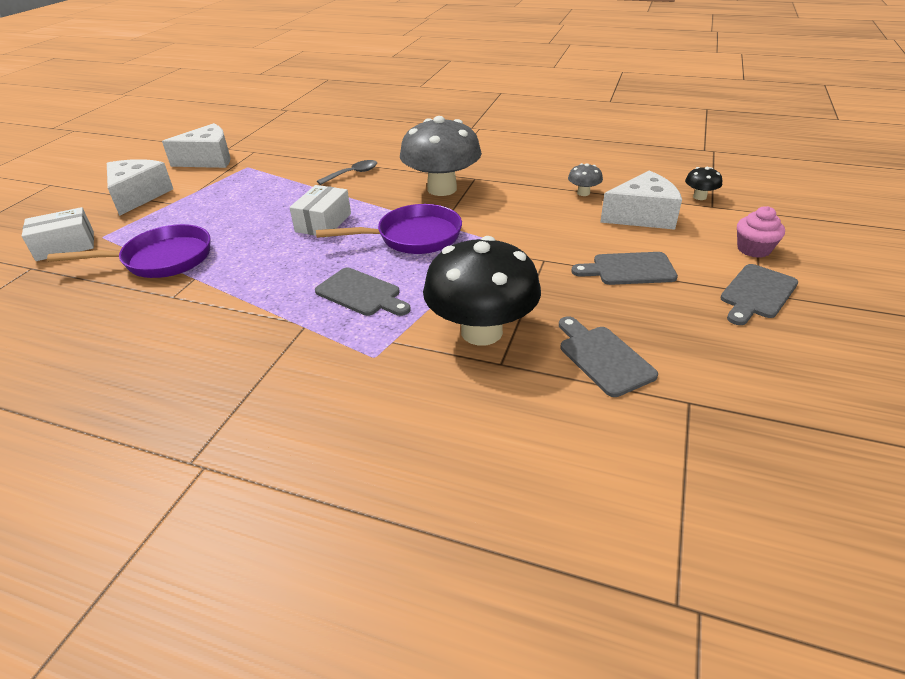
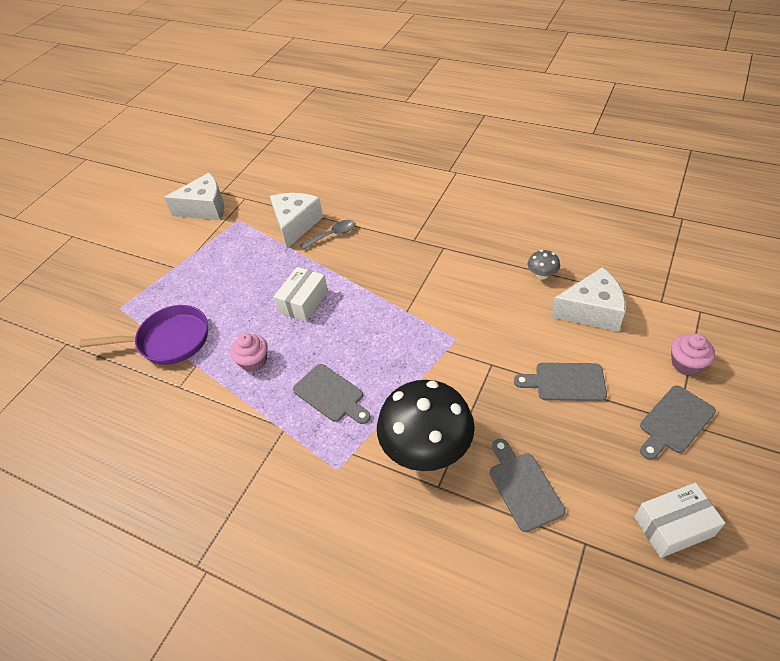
camera: 10 degrees right, 10 degrees up
(65, 246) = (91, 318): white box -> white box (673, 526)
(138, 196) = (146, 256): white cheese -> white cheese (295, 224)
(266, 271) = (253, 361): none -> pink cupcake
(413, 237) = (380, 326): purple pan -> none
(442, 189) = (411, 261): grey mushroom -> none
(699, 197) = (652, 287): black mushroom -> none

